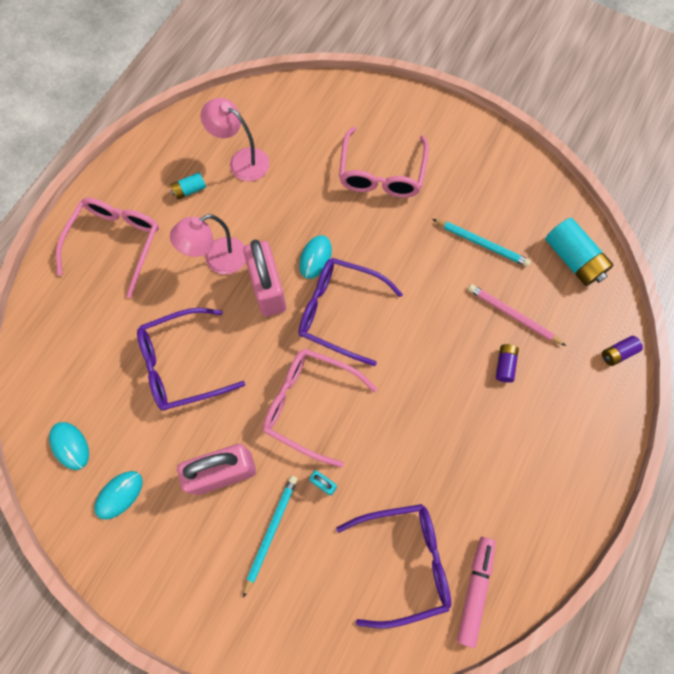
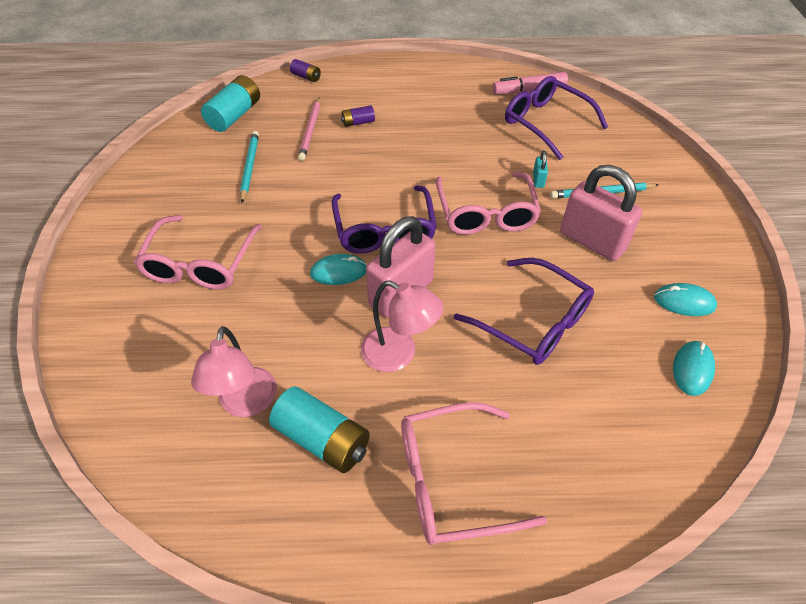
camera: 120 degrees left, 20 degrees down
(190, 190) = (322, 439): turquoise battery -> turquoise battery, size x1.91
(381, 173) = (200, 263): pink glasses -> pink glasses turned 120 degrees clockwise

